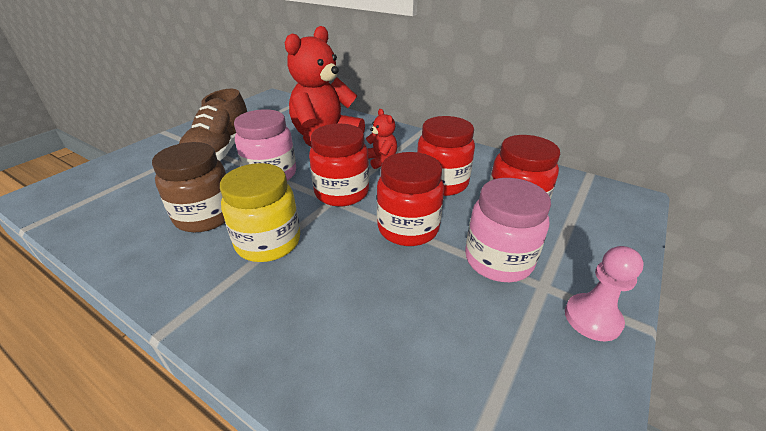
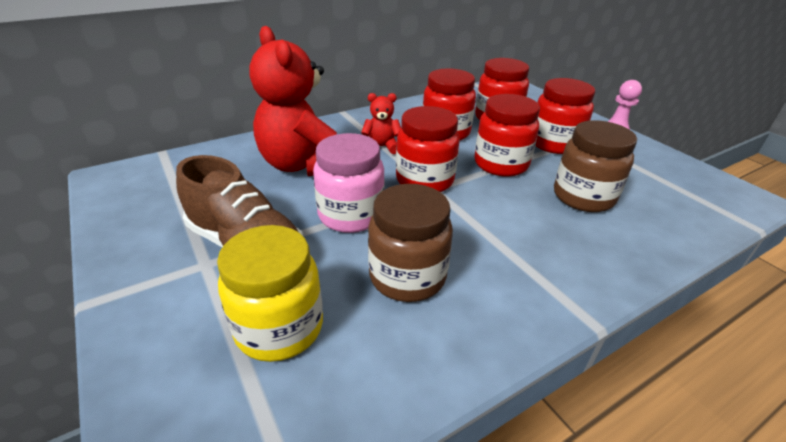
camera: 65 degrees left, 0 degrees up
(268, 242) = (484, 238): yellow jar -> yellow jar (279, 328)
(384, 301) = (583, 197): none -> brown jar
(498, 260) = (554, 143): pink jar -> red jar

